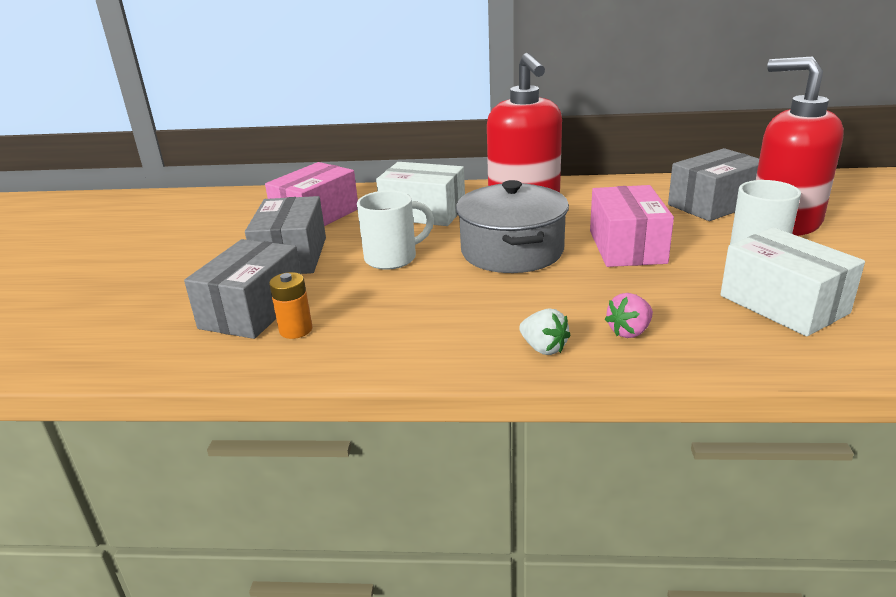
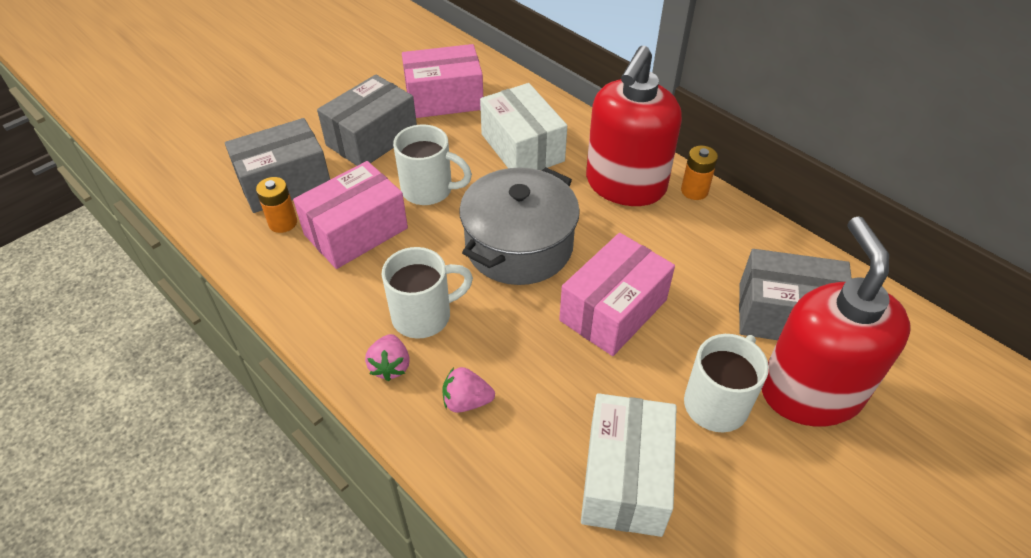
camera: 40 degrees right, 20 degrees up
(374, 303) = (356, 231): none -> pink box
(515, 312) = (424, 315): none -> white mug
(543, 348) = (390, 366): white strawberry -> pink strawberry
(568, 184) = (694, 191): none -> orange battery

